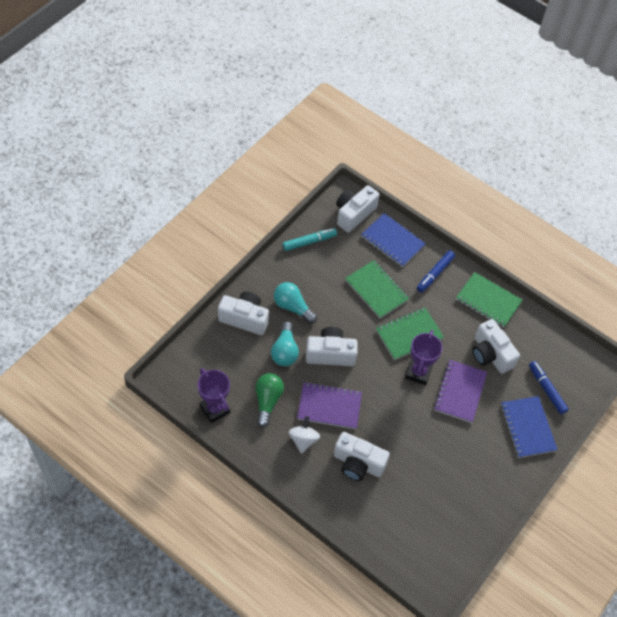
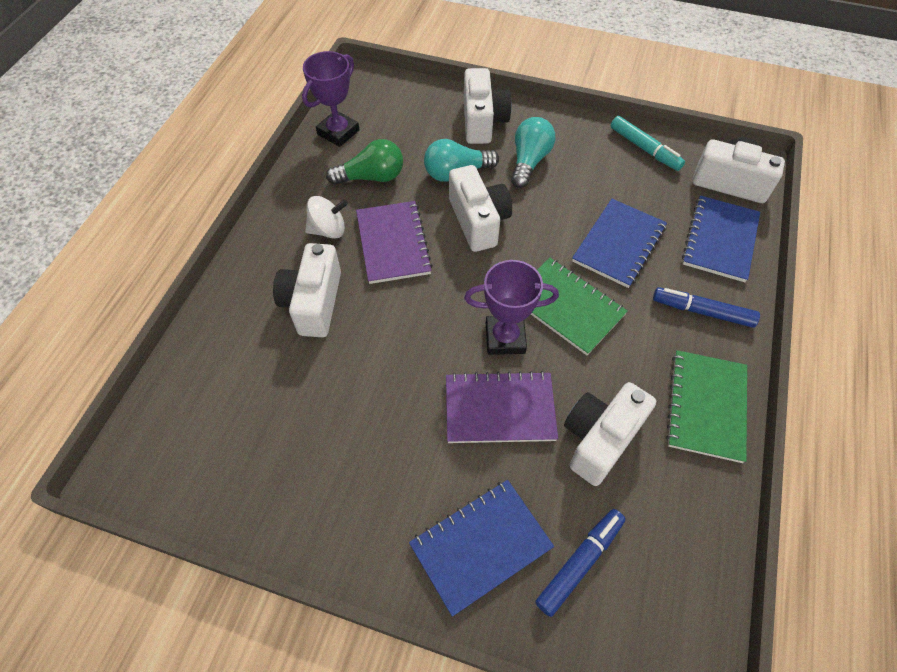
camera: 75 degrees right, 0 degrees up
(376, 290) = (619, 244): green notebook -> blue notebook

